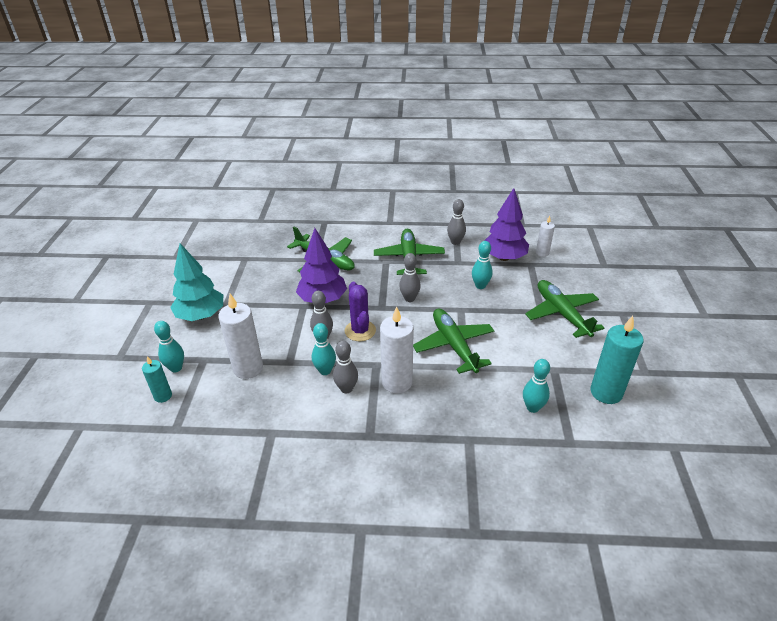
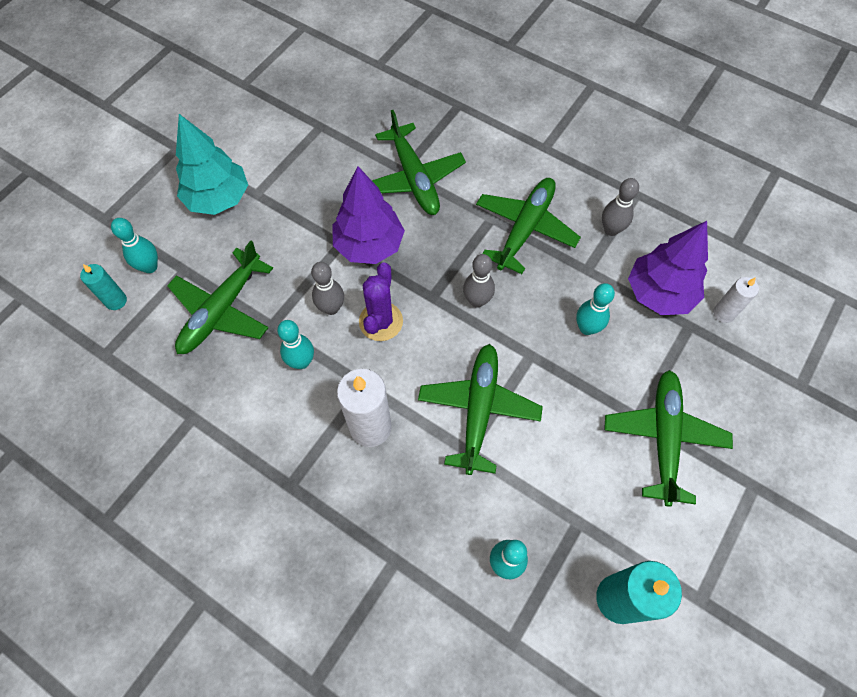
camera: 30 degrees right, 25 degrees up
(248, 368) = (222, 310): white candle -> green plane
(346, 389) = (308, 403): grey bowling pin -> none

